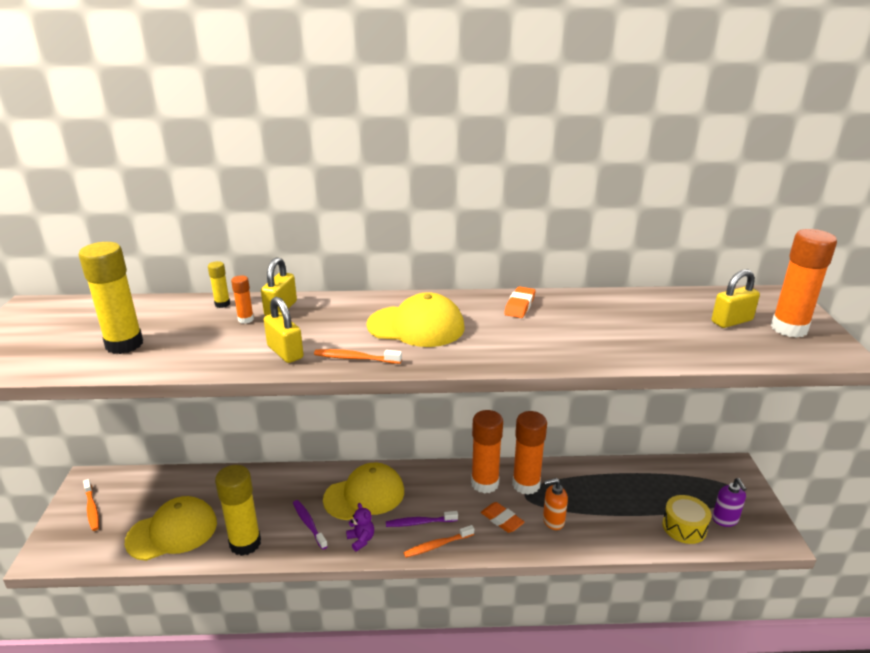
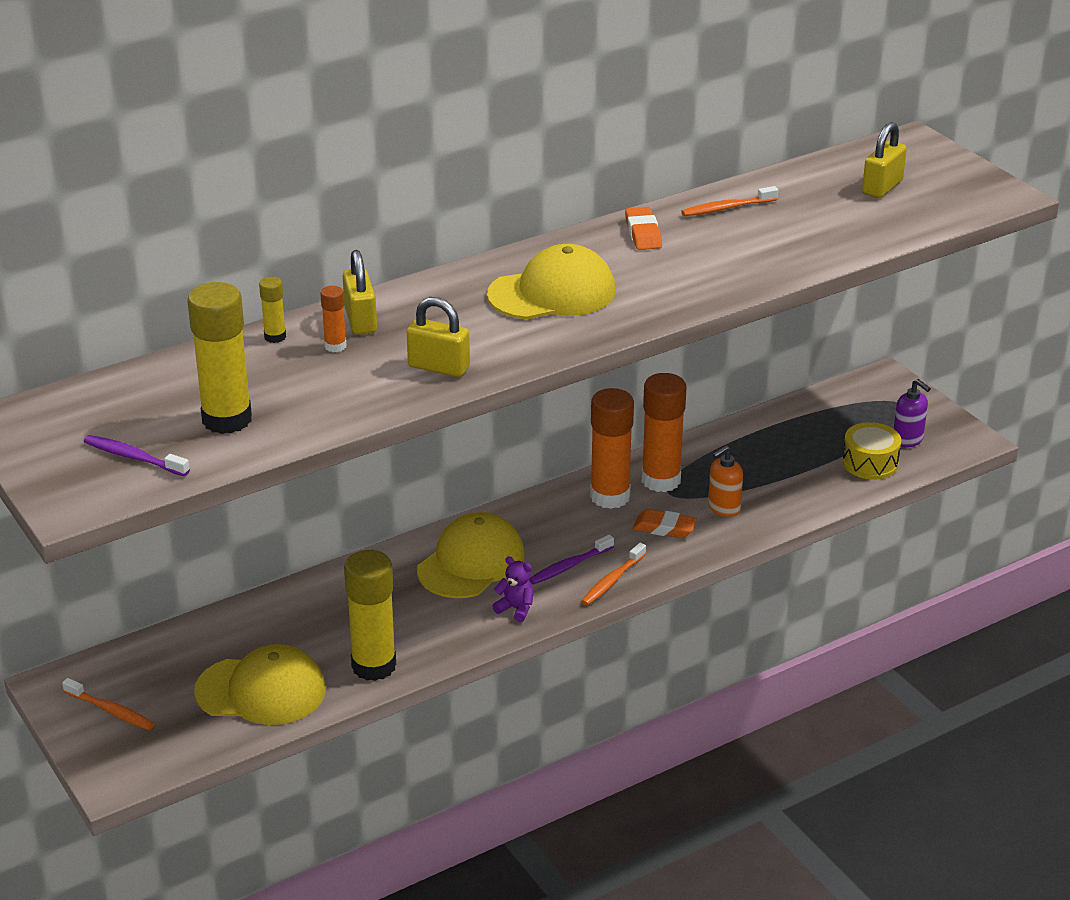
camera: 30 degrees left, 5 degrees up
(172, 532) = (261, 691): yellow cap -> yellow cap turned 60 degrees clockwise
(309, 524) = (432, 617): purple toothbrush -> purple toothbrush (134, 457)
(355, 358) = (528, 349): orange toothbrush -> orange toothbrush (726, 208)
(789, 328) = (943, 180): orange glue stick -> none

